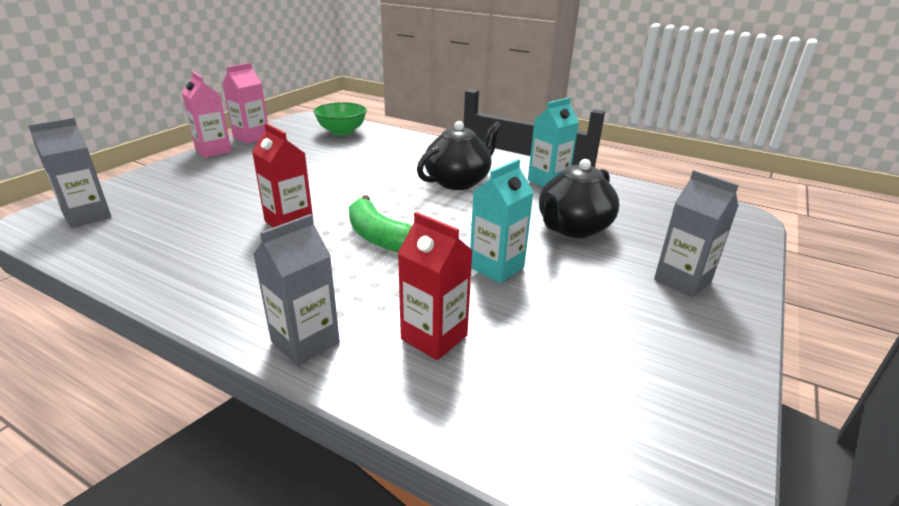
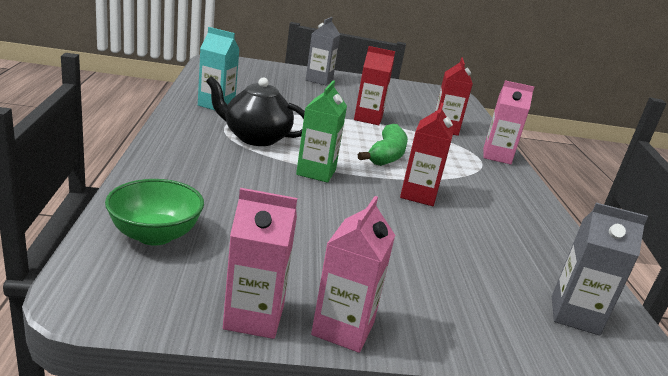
camera: 125 degrees left, 5 degrees down
(305, 342) = (496, 156): grey carton -> pink carton
(373, 189) = (316, 172): none -> green carton
(496, 267) = (368, 118): turquoise carton -> red carton
(572, 228) = (291, 100): black teapot -> none

